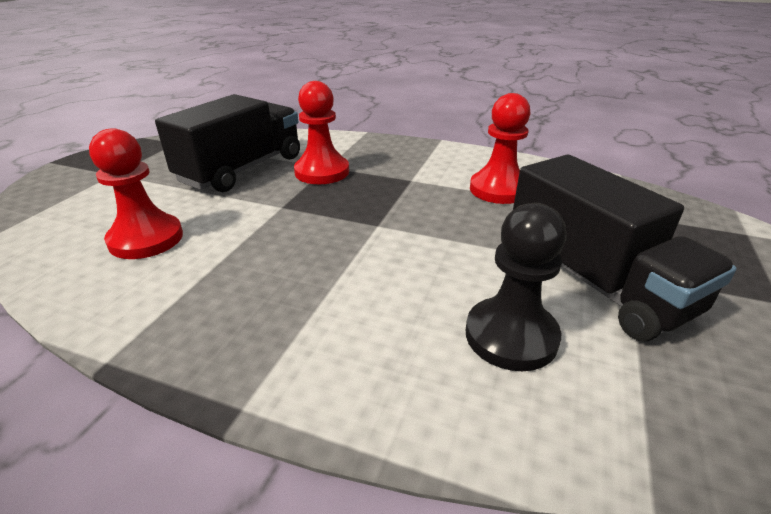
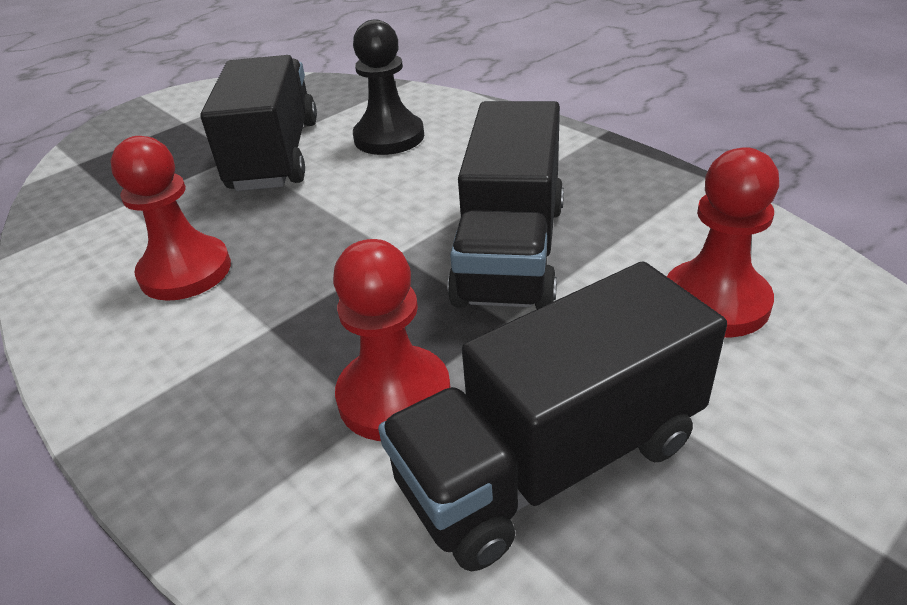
camera: 150 degrees left, 5 degrees up
(295, 241) = (511, 252): none -> black truck

